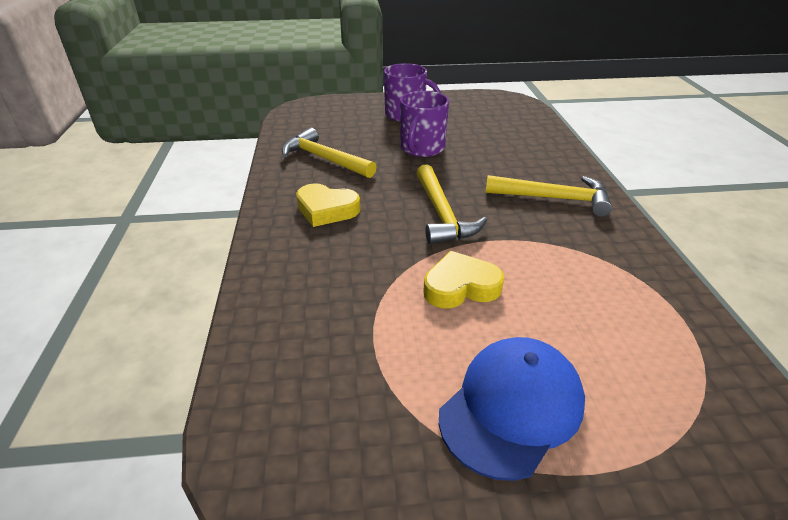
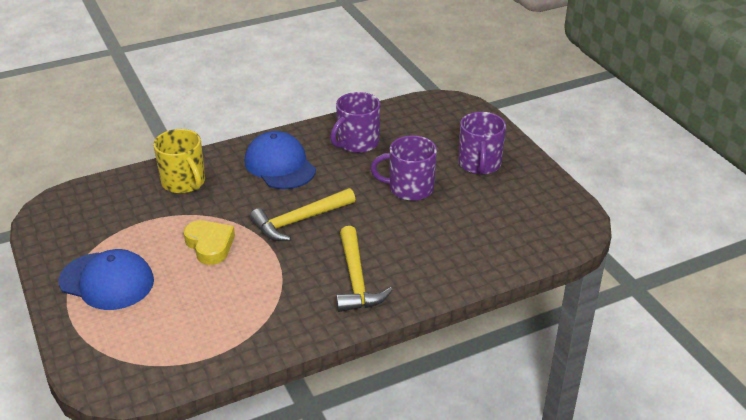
camera: 70 degrees right, 0 degrees up
(304, 290) = (184, 182): none -> yellow mug
(324, 159) = (357, 143): yellow hammer -> purple mug
(326, 210) = (280, 165): yellow heart -> blue cap

